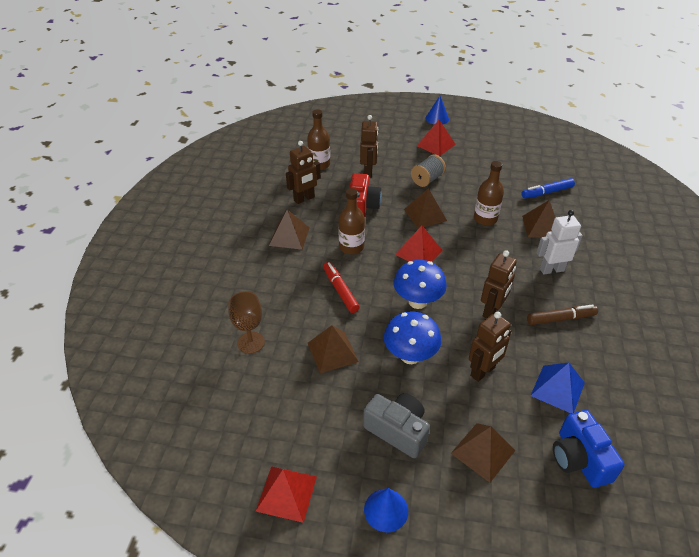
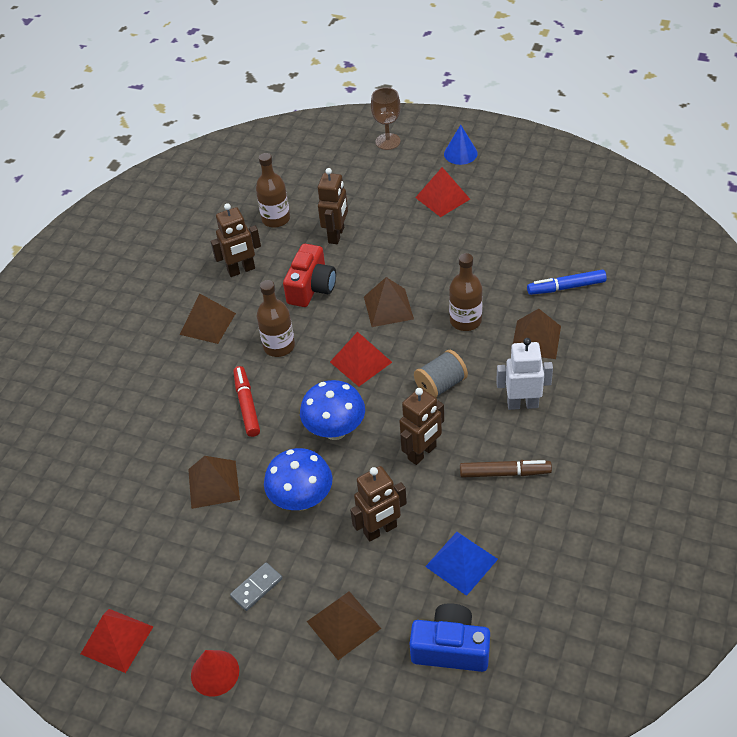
camera: 15 degrees right, 5 degrees up
(251, 342) = (124, 461): brown goblet -> brown goblet (388, 141)
(386, 510) = (215, 673): blue cone -> red cone
(397, 431) = (256, 588): grey camera -> grey domino
(427, 179) = (410, 253): grey spool -> grey spool (441, 385)
(579, 459) = (450, 648): blue camera -> blue camera turned 105 degrees clockwise

